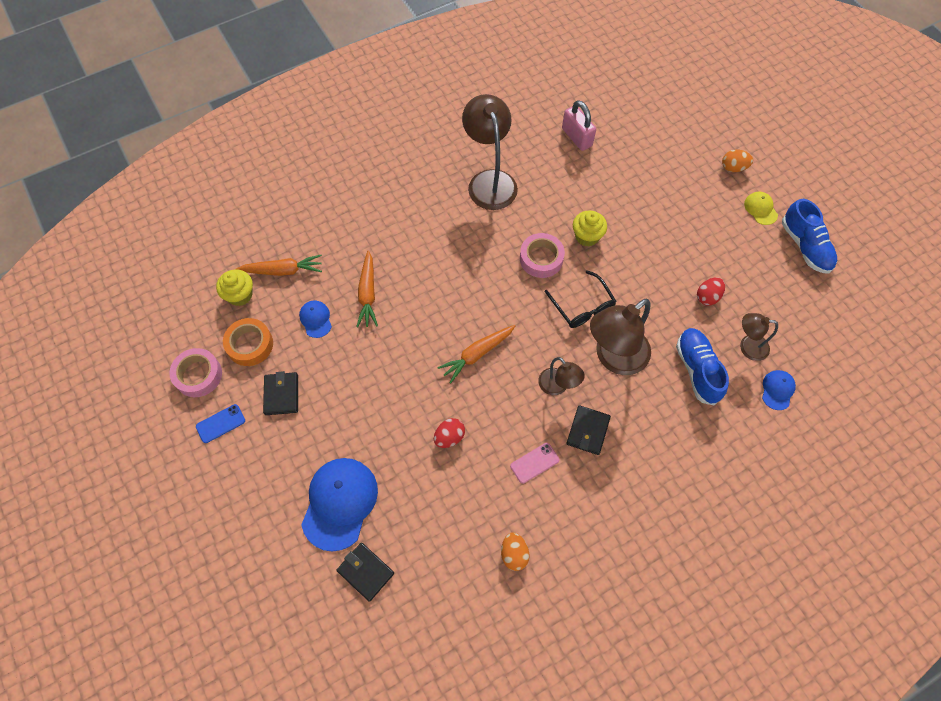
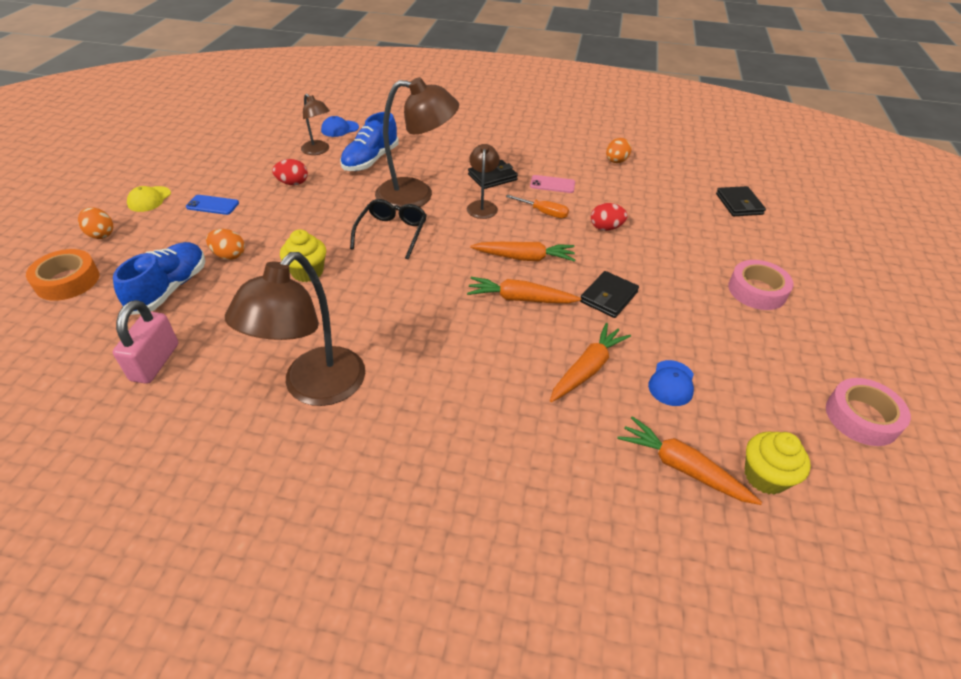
camera: 140 degrees left, 20 degrees down
(220, 423) = (843, 356): blue phone -> blue phone (212, 205)
(250, 345) = (775, 408): orange tape -> orange tape (67, 281)
(281, 394) = (756, 340): black wallet -> black wallet (608, 297)
(339, 503) = (738, 243): blue cap -> none
(447, 315) = (520, 299): none -> orange carrot
(508, 417) = (543, 212): none -> orange screwdriver
(541, 259) = (373, 283): pink tape -> pink tape (757, 291)
(645, 212) = (229, 255): none -> orange egg
(805, 246) = (175, 165): blue shoe -> blue shoe (170, 289)

